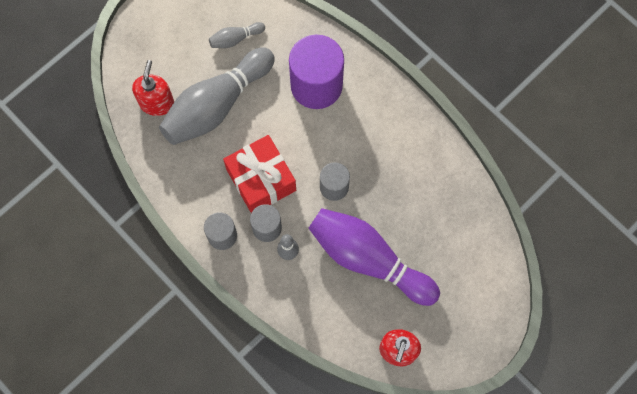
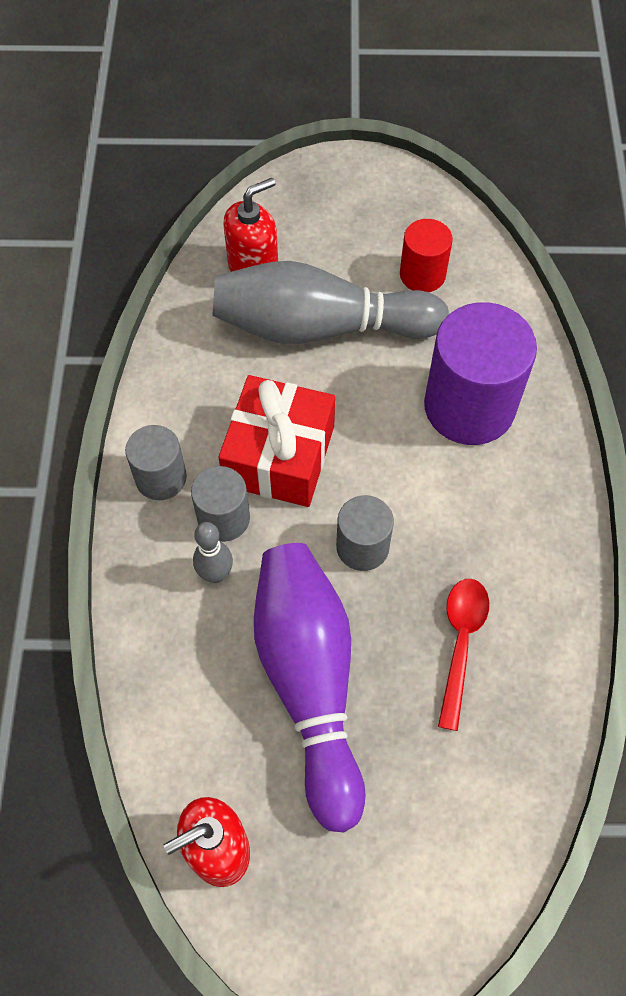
camera: 45 degrees right, 10 degrees down
(235, 39) = (422, 274): grey bowling pin -> red cylinder
(408, 190) = (460, 643): none -> red spoon

